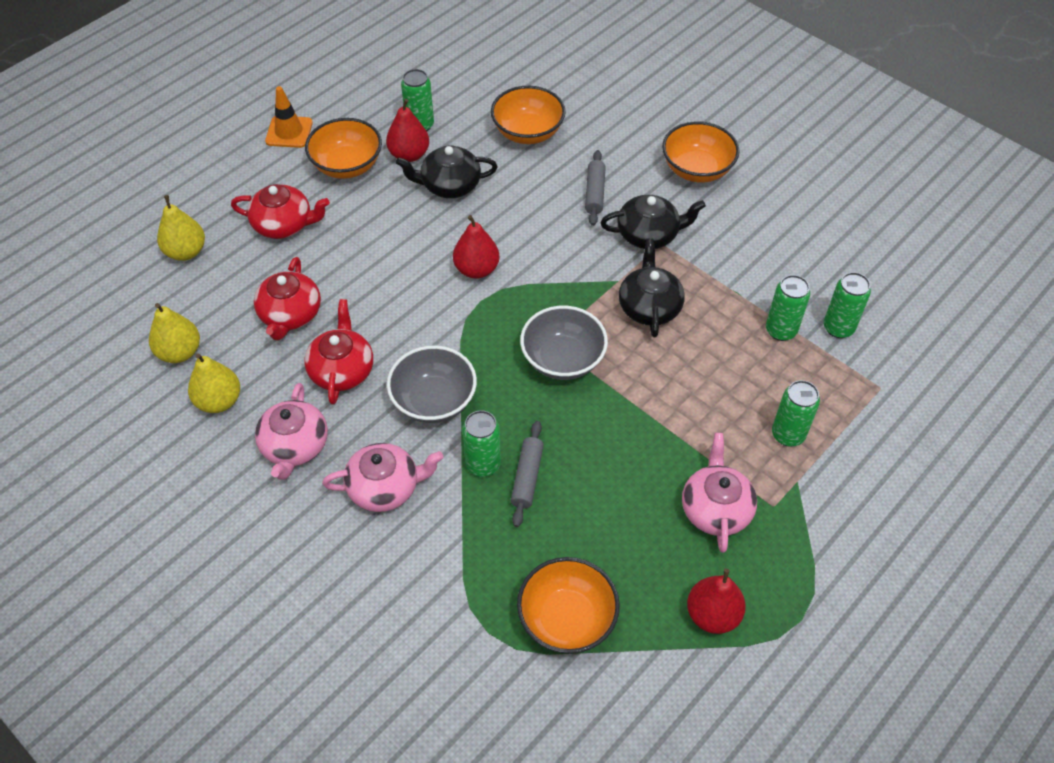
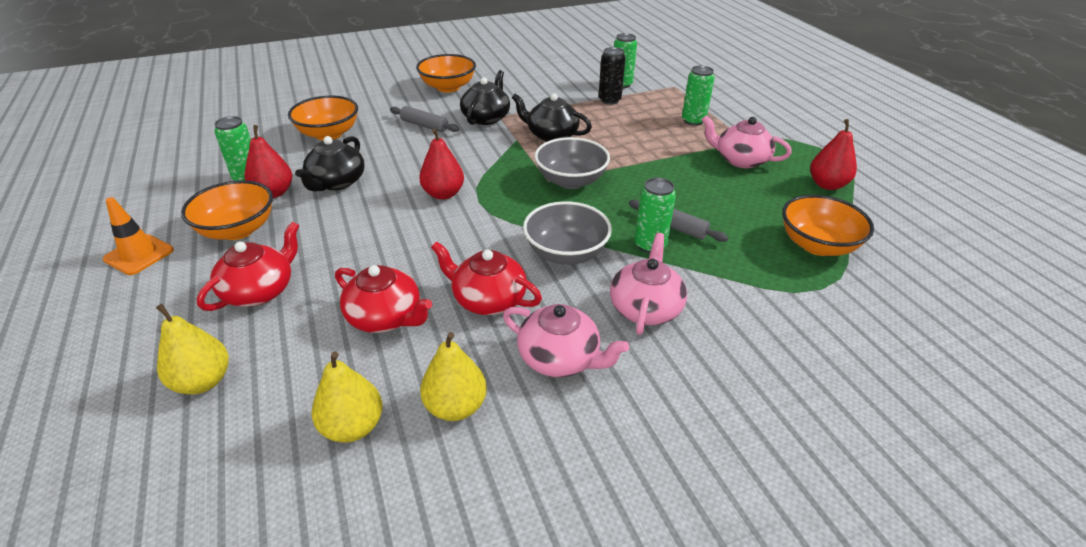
camera: 65 degrees left, 15 degrees down
(780, 330) = (609, 100): green can -> black can

